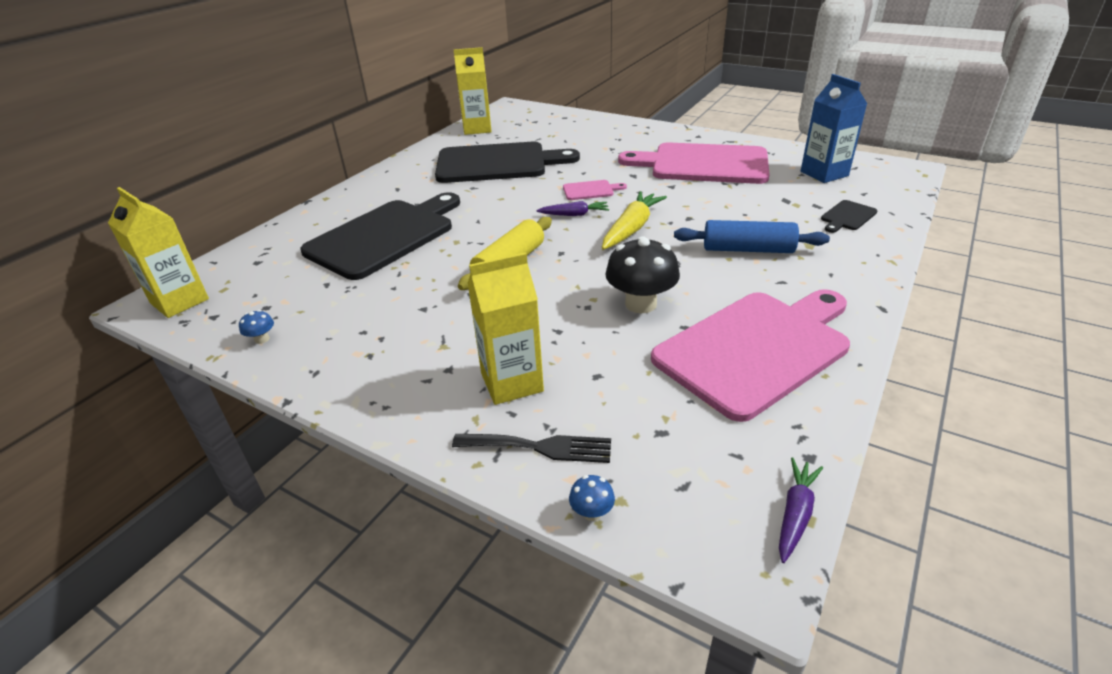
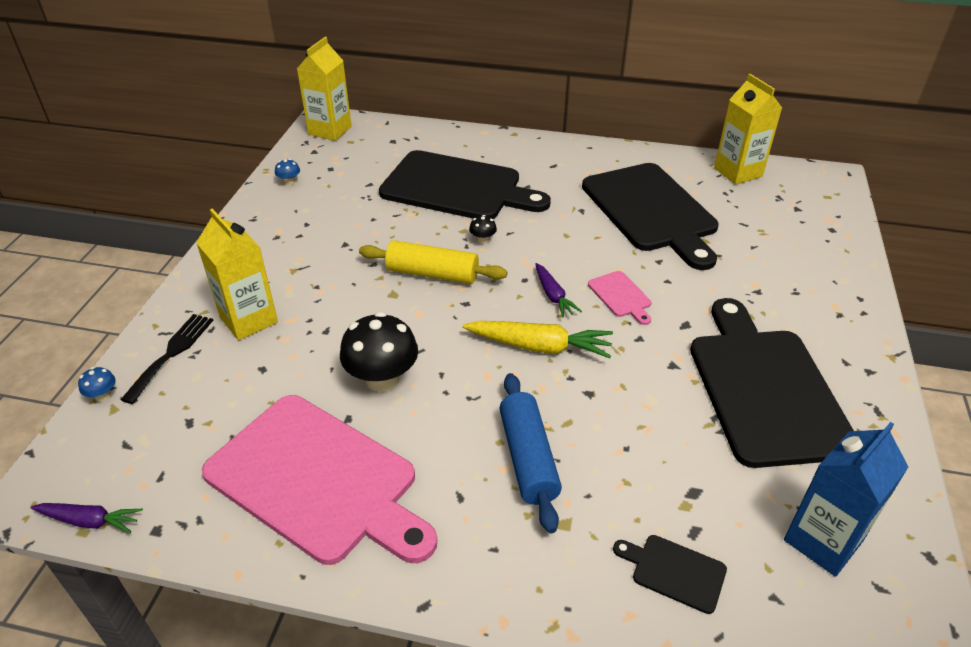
camera: 70 degrees right, 5 degrees up
(478, 234) = (483, 240): none -> black mushroom
(540, 447) = (172, 353): black fork -> black fork turned 150 degrees counterclockwise
(703, 164) = (765, 388): pink cutting board -> black cutting board

